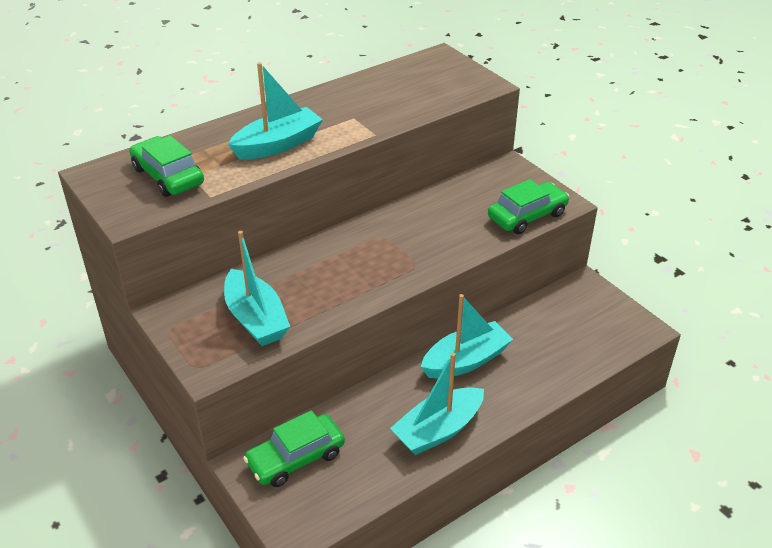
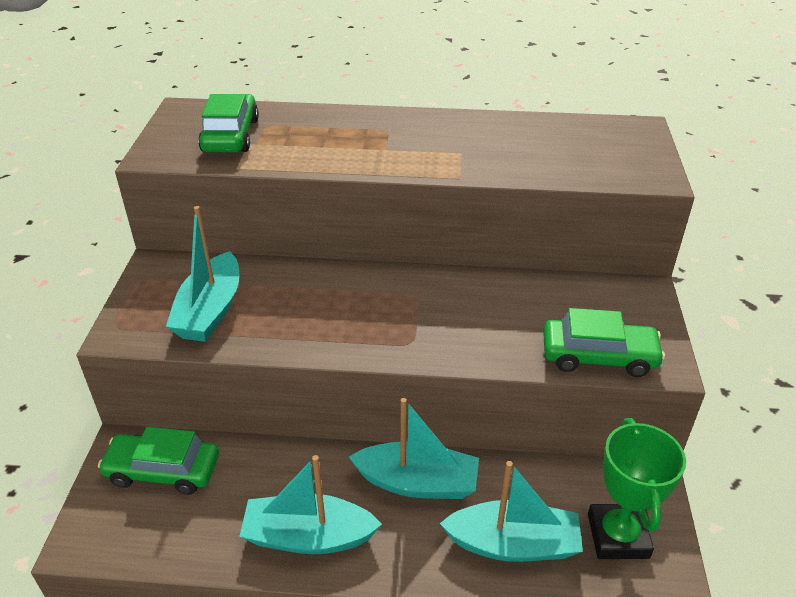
camera: 40 degrees right, 0 degrees up
(278, 145) = (356, 148): turquoise boat -> turquoise boat (513, 544)
(597, 321) = (618, 536): none -> green trophy

